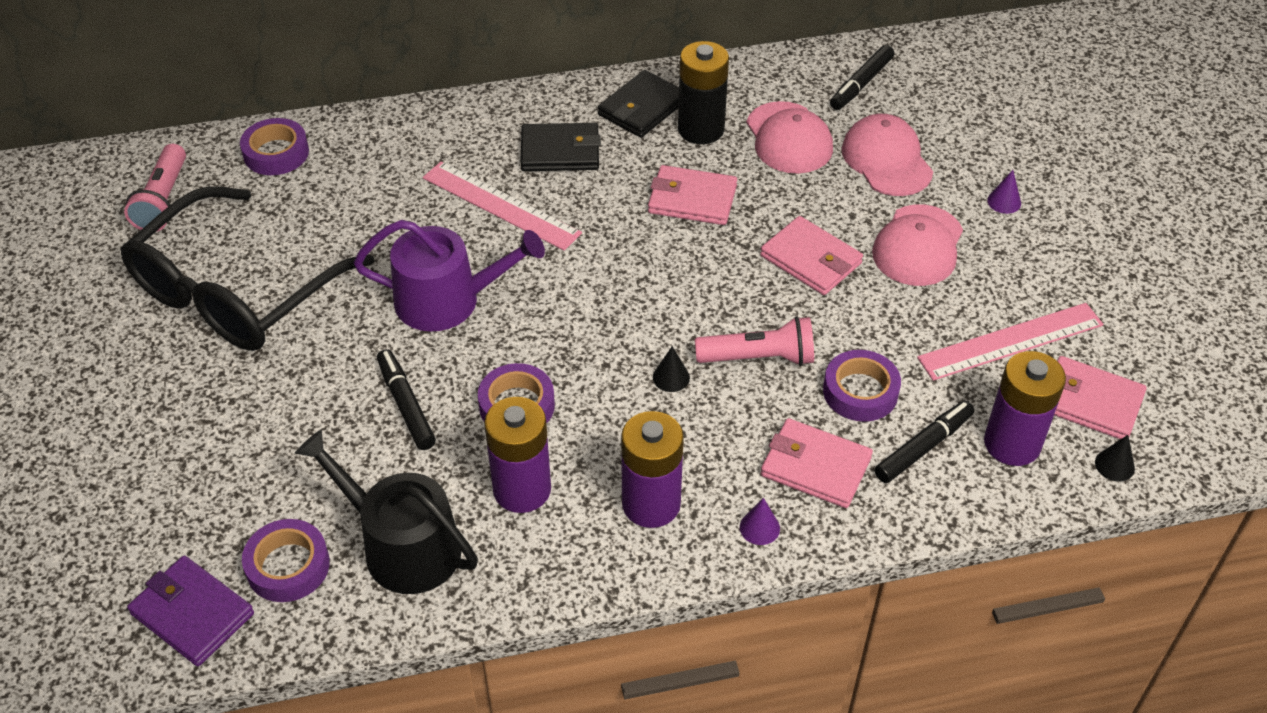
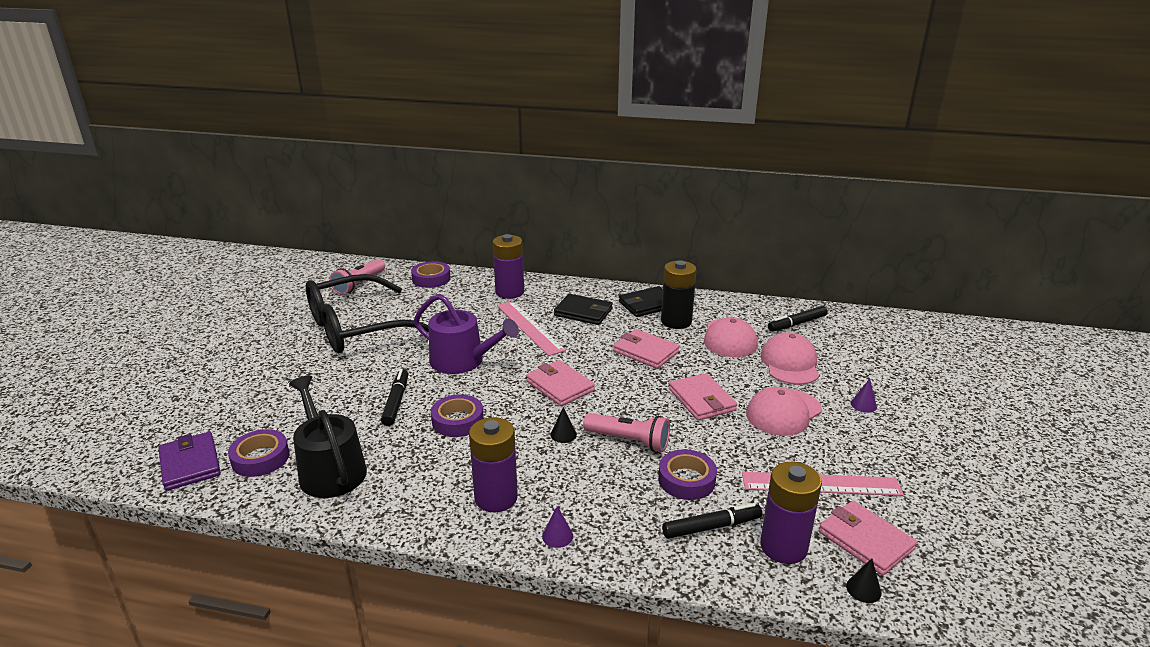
camera: 25 degrees right, 20 degrees down
(522, 489) = (423, 464): purple battery -> purple battery (509, 292)
(815, 466) = (623, 513): pink wallet -> pink wallet (560, 386)

